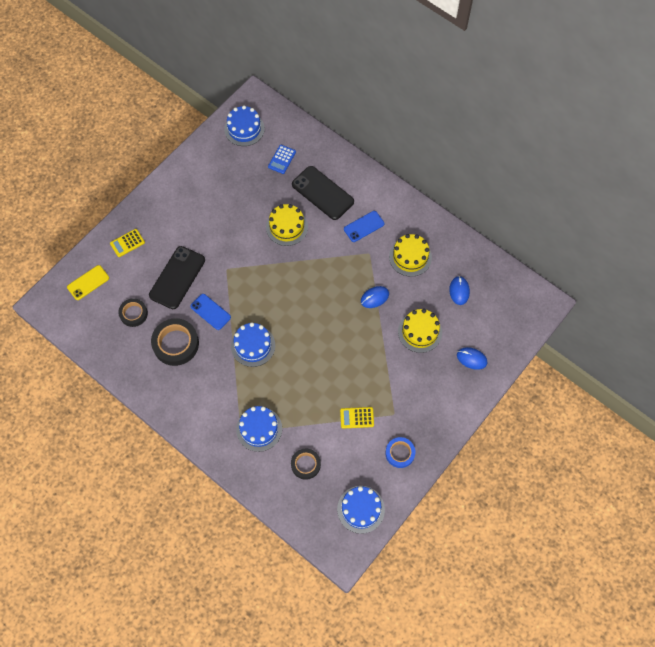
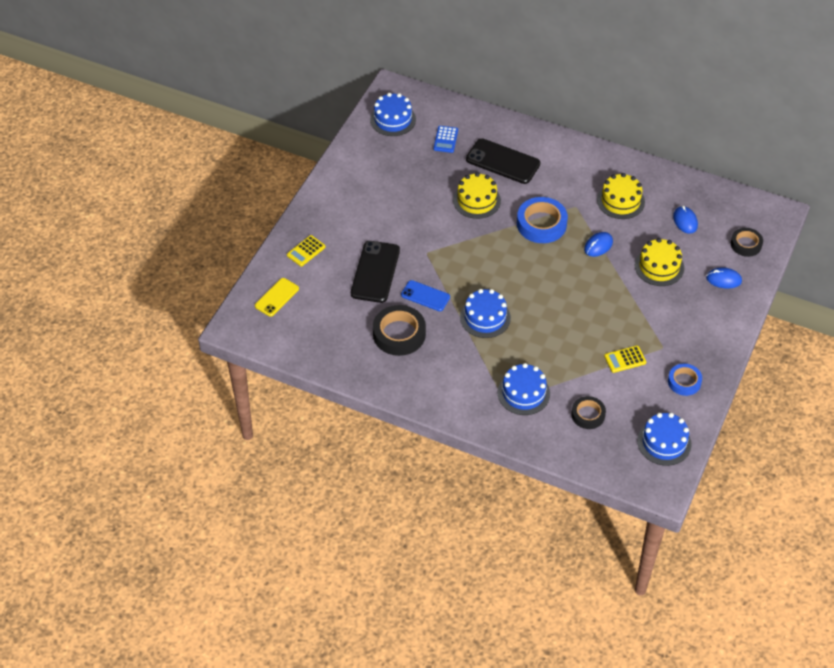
camera: 15 degrees left, 15 degrees down
(133, 314) = (340, 316): black tape -> black tape (746, 244)
(333, 264) = (541, 224): none -> blue tape
(364, 226) = (560, 183): blue phone -> none

